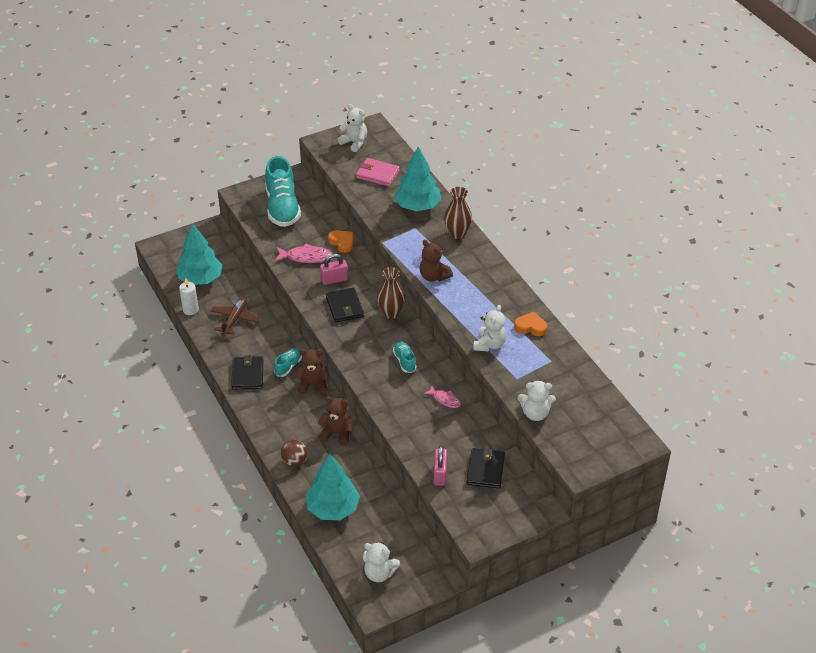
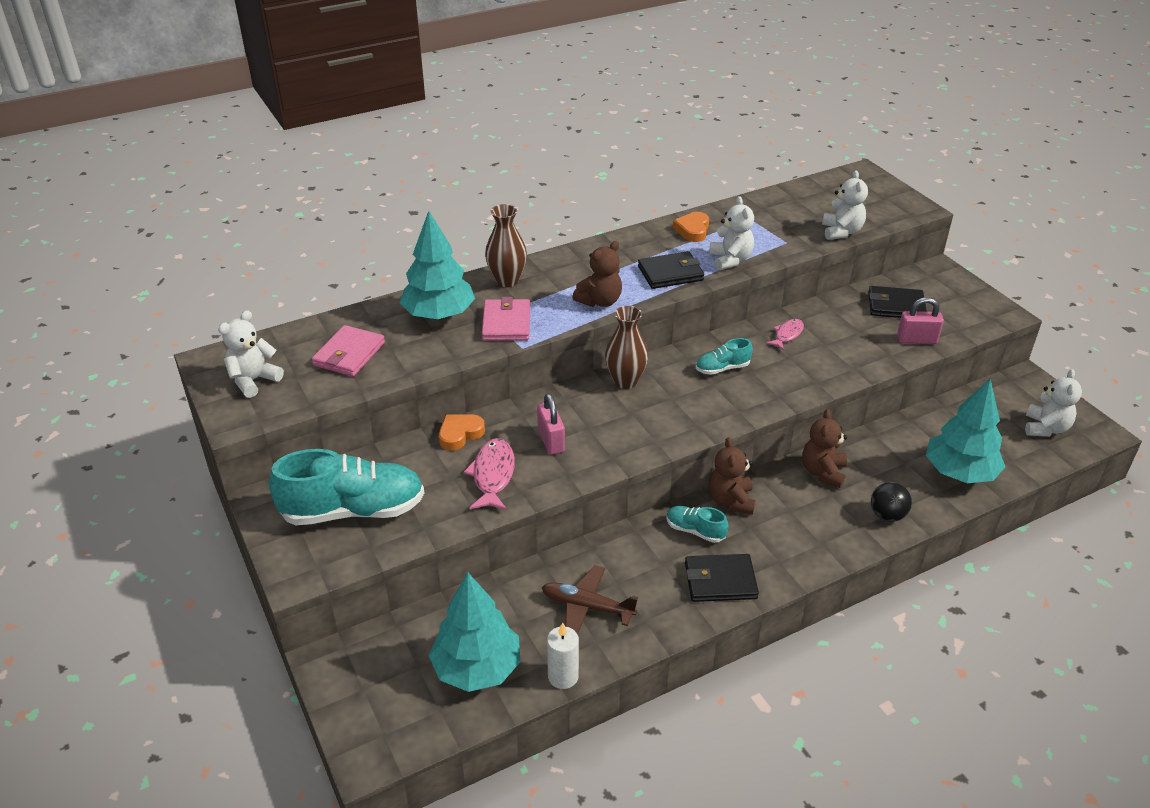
camera: 90 degrees left, 5 degrees down
(294, 461) = (887, 515): brown ball -> black ball
(344, 307) = (614, 428): black wallet -> black wallet (670, 273)
(408, 235) = (506, 323): none -> pink wallet
(489, 344) = (730, 260): white teddy bear -> white teddy bear turned 60 degrees clockwise

